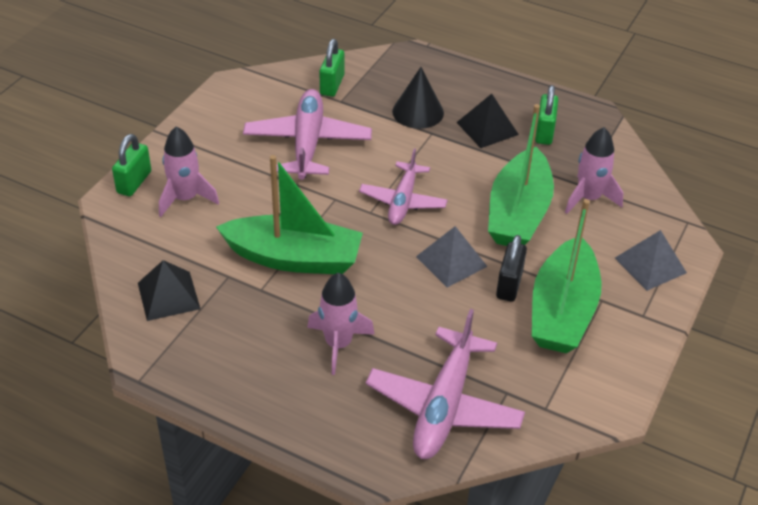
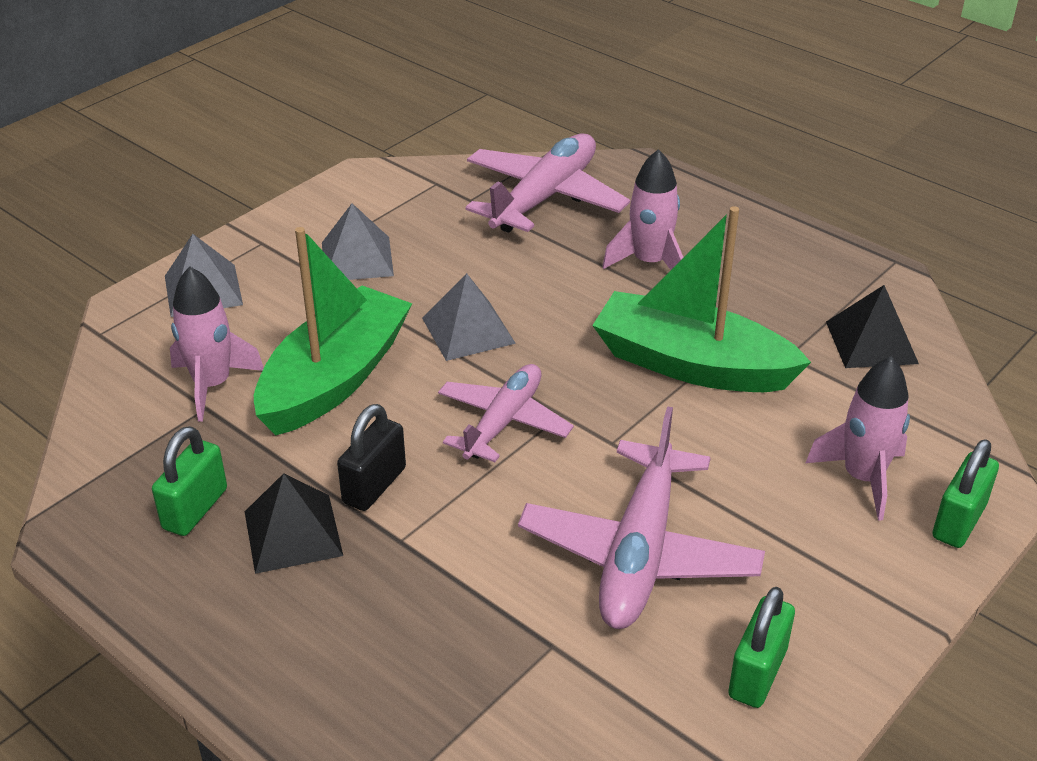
camera: 165 degrees left, 5 degrees down
(332, 85) = (560, 692): green padlock -> green padlock (757, 673)
(418, 112) = (405, 591): black cone -> none
(509, 284) = (405, 294): black padlock -> black padlock (374, 485)
(562, 311) = (357, 259): green boat -> grey pyramid

